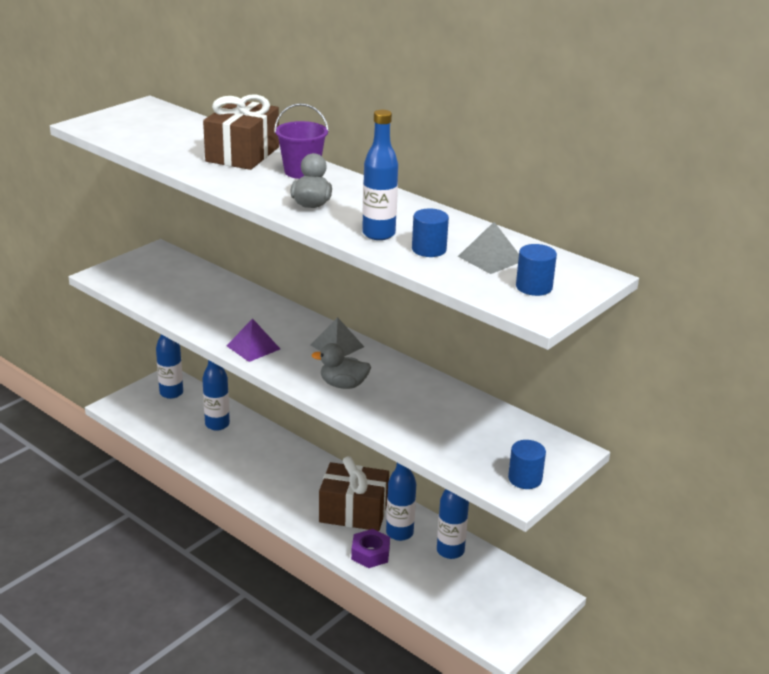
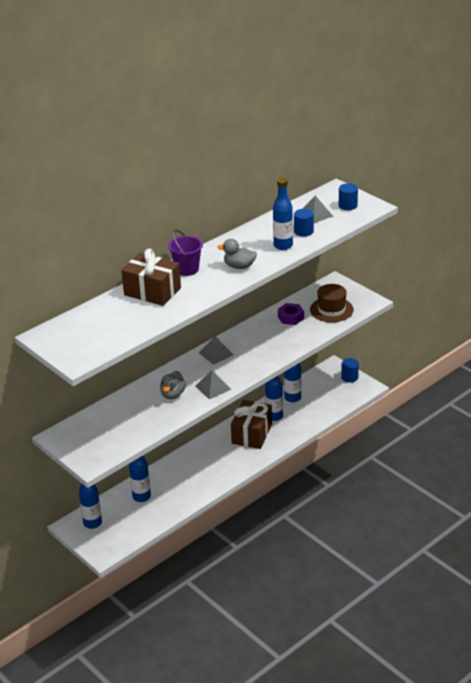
camera: 80 degrees left, 5 degrees up
(253, 347) = (213, 387): purple pyramid -> grey pyramid
(343, 385) = (263, 352): grey duck -> grey duck (173, 394)
(370, 553) = (292, 429): purple nut -> purple nut (290, 317)
(479, 448) = (331, 310): none -> brown hat
(525, 479) = (358, 298): blue cylinder -> blue cylinder (349, 377)

